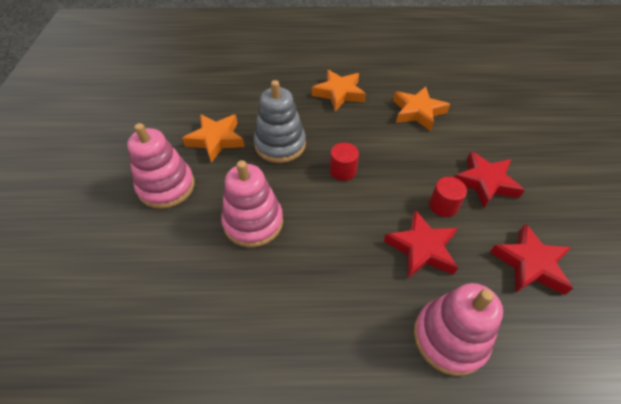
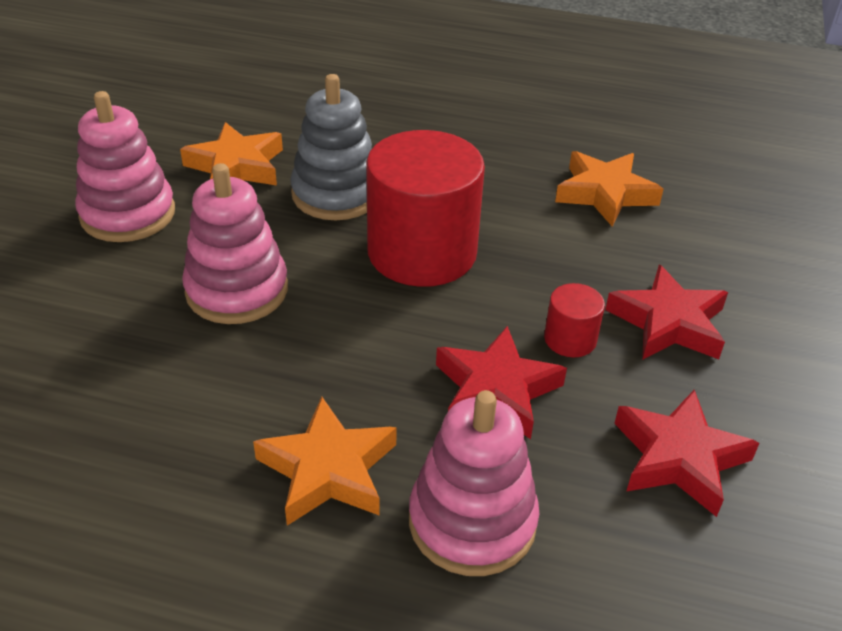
camera: 15 degrees right, 10 degrees down
(339, 93) = (478, 140): orange star -> orange star (328, 470)
(343, 171) = (422, 252): red cylinder -> red cylinder, size x2.29

